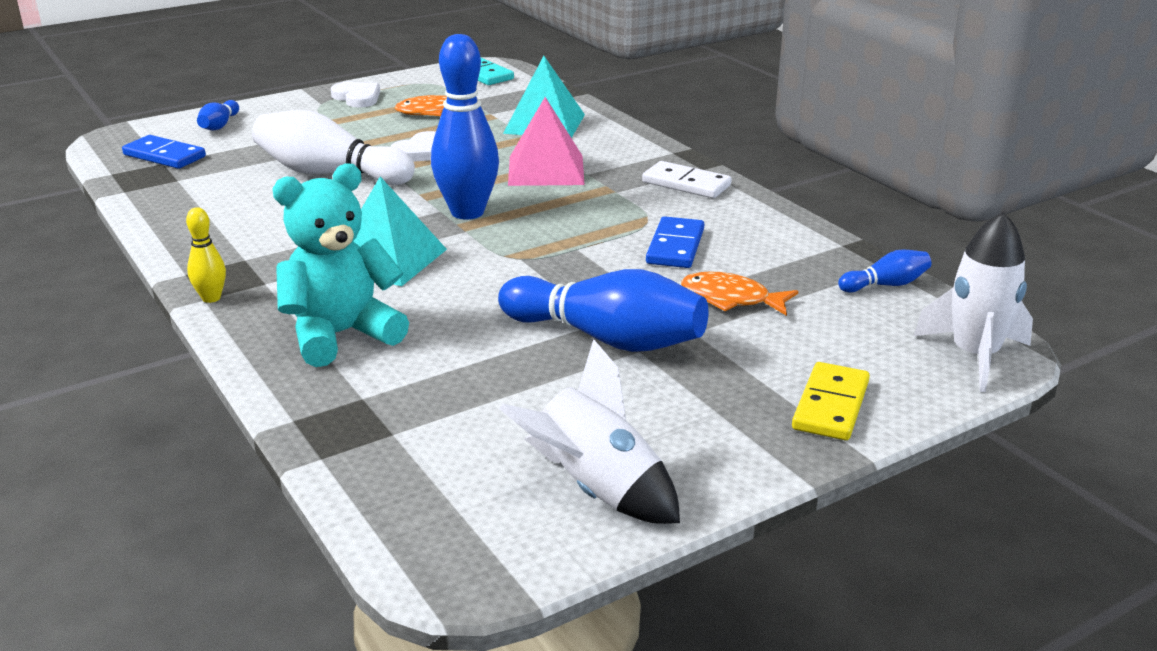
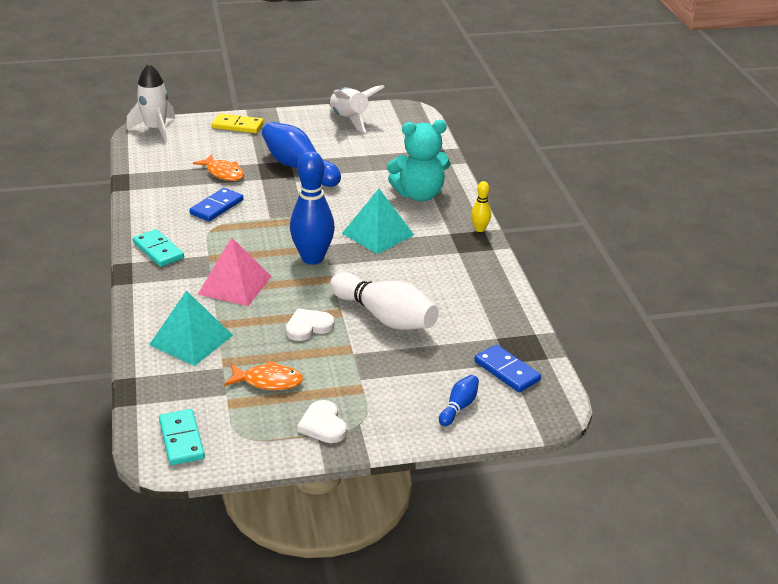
camera: 160 degrees left, 5 degrees up
(686, 184) = (158, 250): white domino -> turquoise domino
(831, 405) = (237, 126): yellow domino -> yellow domino turned 60 degrees clockwise
(885, 285) = (142, 164): blue bowling pin -> none

